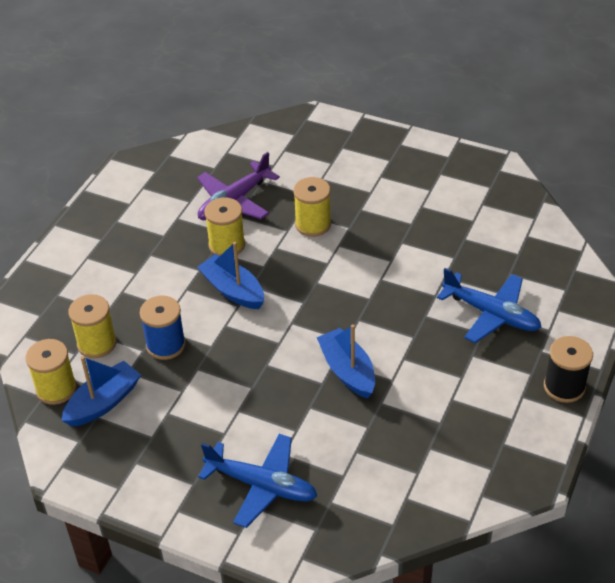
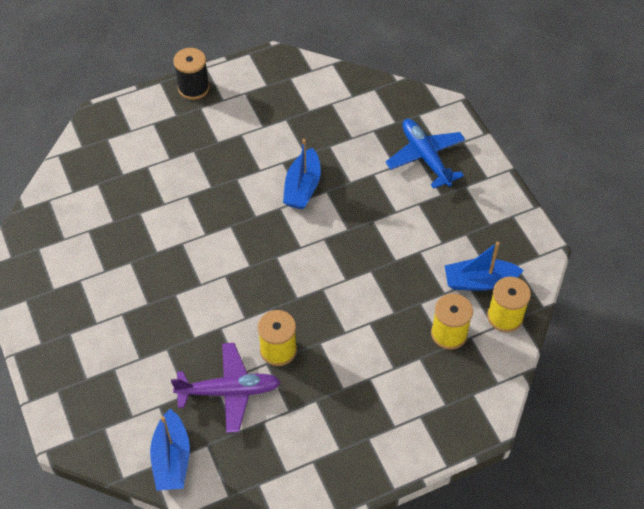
camera: 140 degrees left, 10 degrees up
(166, 345) = (401, 295): blue spool -> none
(233, 290) = (313, 304): blue boat -> blue boat (171, 459)
(313, 224) = (197, 318): yellow spool -> none
(491, 314) = (172, 157): blue plane -> none

